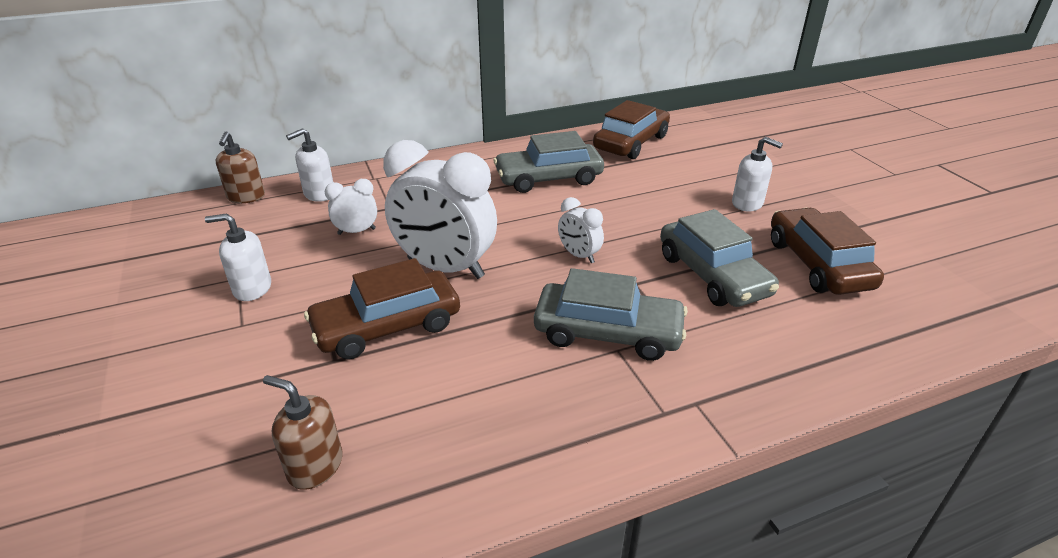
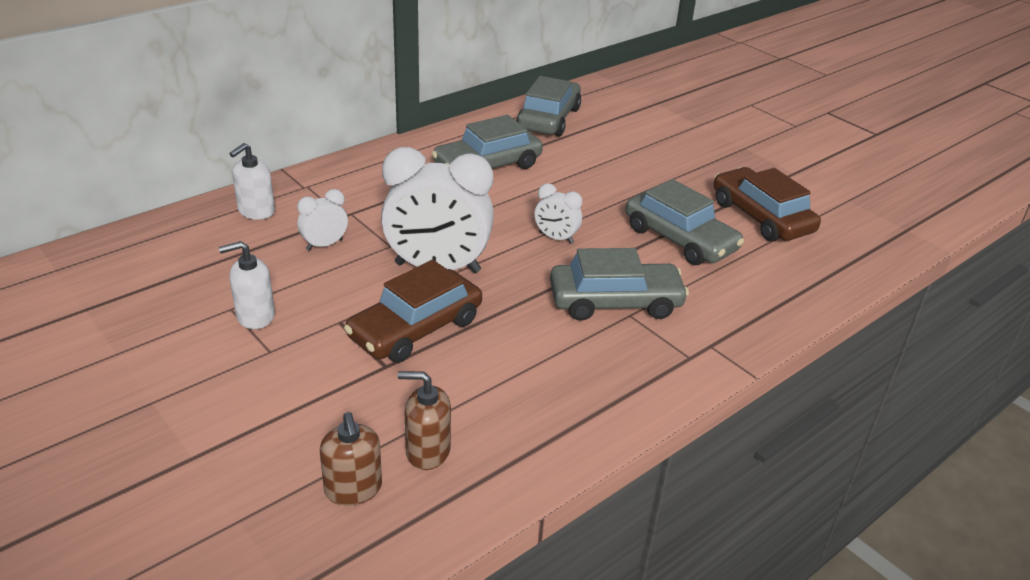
camera: 20 degrees left, 0 degrees up
(246, 197) = (174, 224): brown soap dispenser -> brown soap dispenser (353, 489)
(631, 142) = (549, 119): brown car -> grey car
(747, 203) = (682, 169): white soap dispenser -> none

